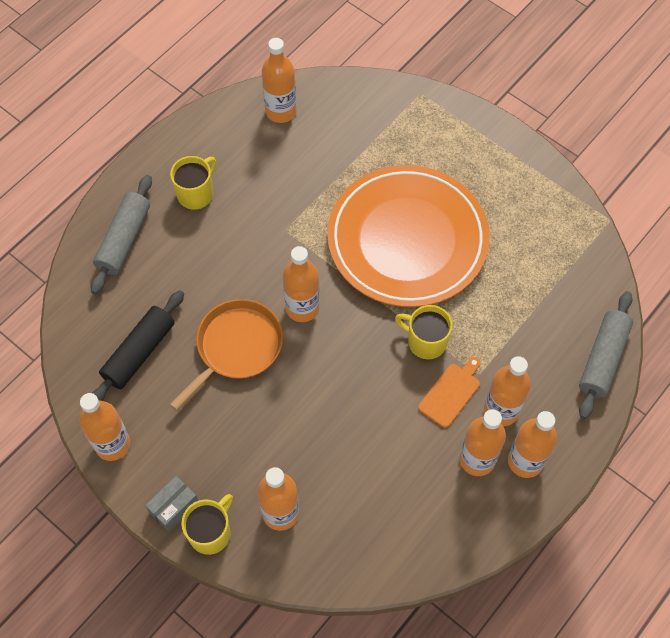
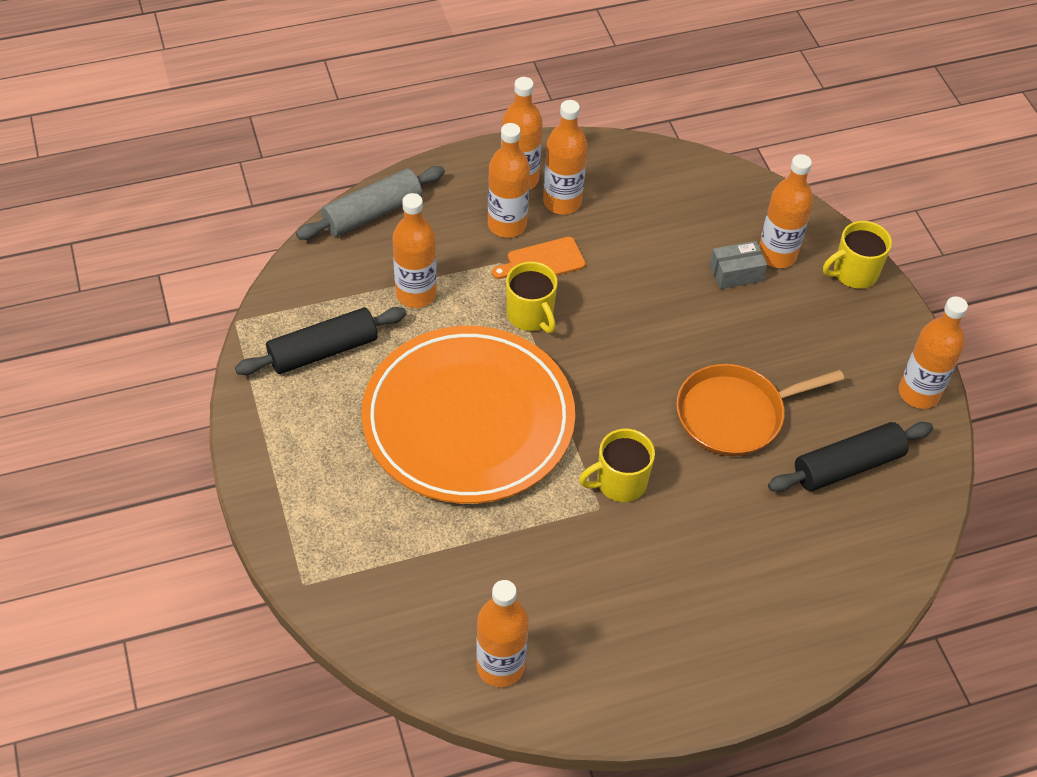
camera: 150 degrees left, 10 degrees down
(124, 240) = (804, 606): grey rolling pin -> none
(173, 507) = (880, 310): grey box -> grey box (736, 273)
(196, 193) = (681, 615): yellow mug -> yellow mug (619, 482)
(302, 308) = (637, 414): orange bottle -> orange bottle (416, 294)
(537, 232) = (323, 351): none -> black rolling pin

